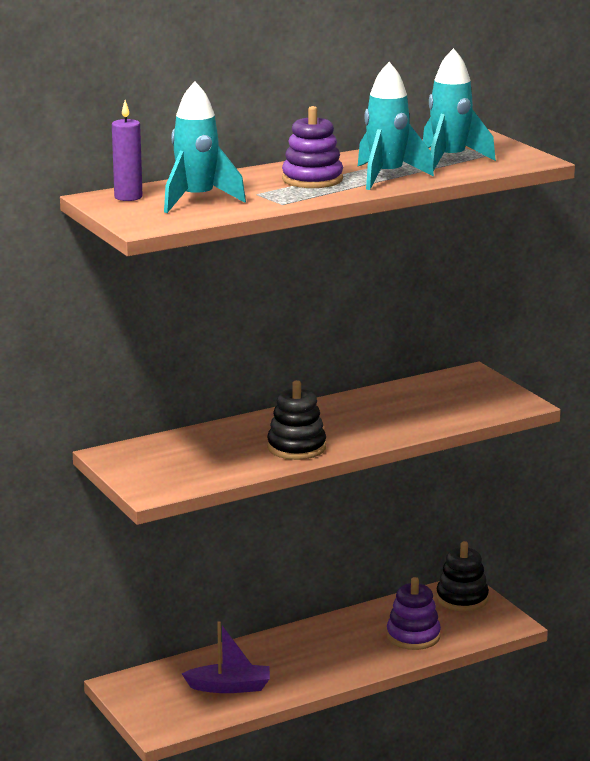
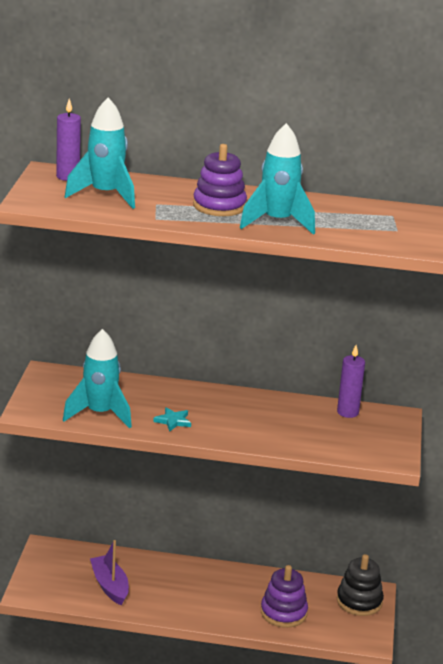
camera: 35 degrees right, 5 degrees up
(229, 687) = (110, 586): purple boat -> purple boat turned 150 degrees counterclockwise
(296, 447) = (173, 421): black stacking toy -> turquoise star
(428, 385) = (347, 412): none -> purple candle
(449, 161) = (355, 225): turquoise rocket -> turquoise rocket (99, 414)

